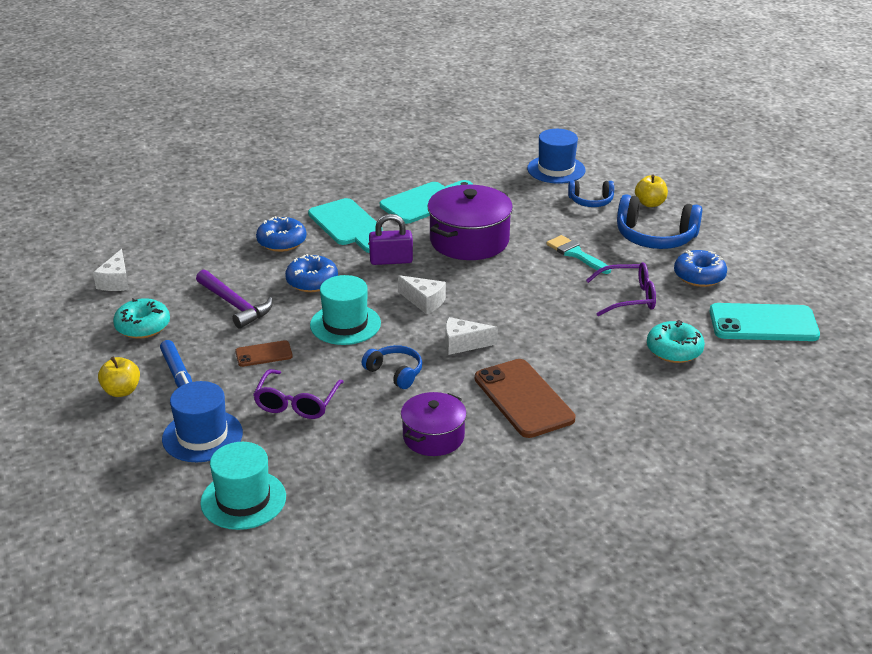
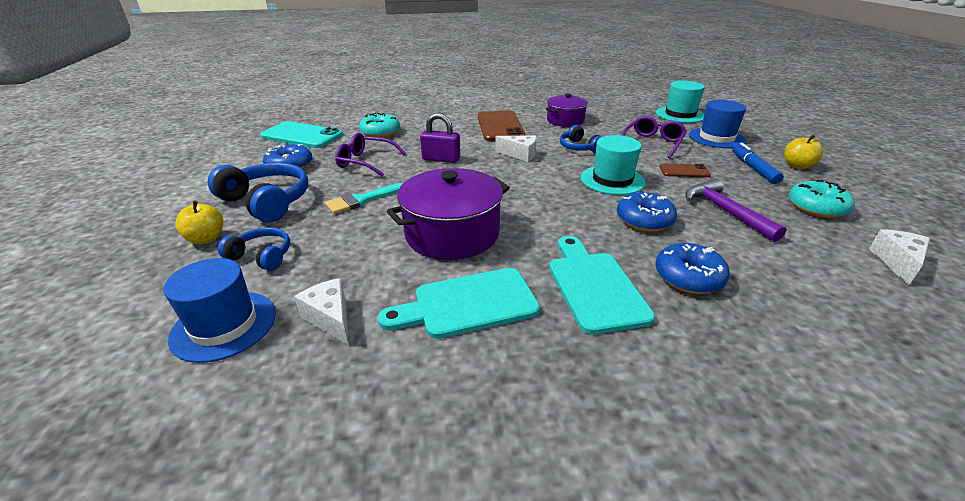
camera: 160 degrees left, 0 degrees up
(391, 260) = (552, 227): purple padlock -> purple padlock (441, 159)
(424, 301) = (535, 185): white cheese -> white cheese (330, 318)
(576, 254) = (361, 200): turquoise brush -> turquoise brush turned 75 degrees clockwise

